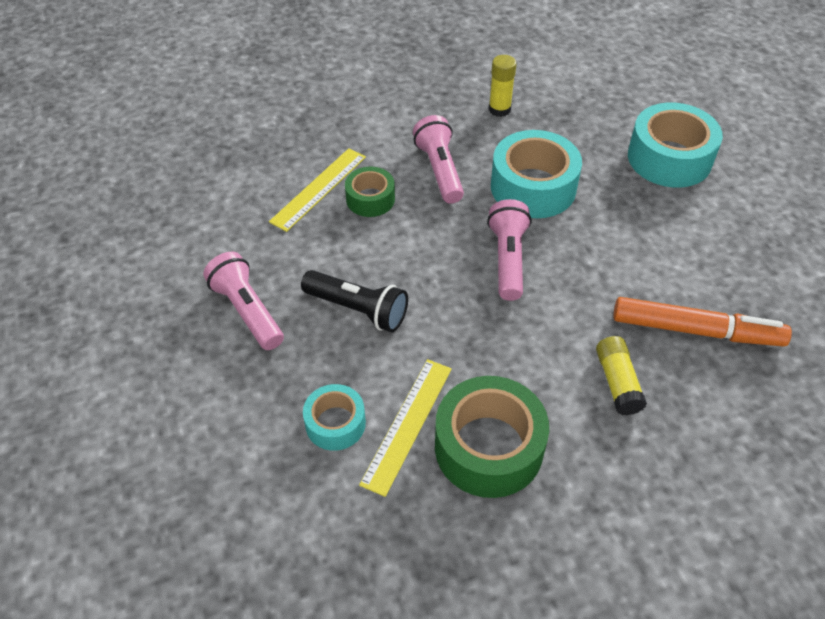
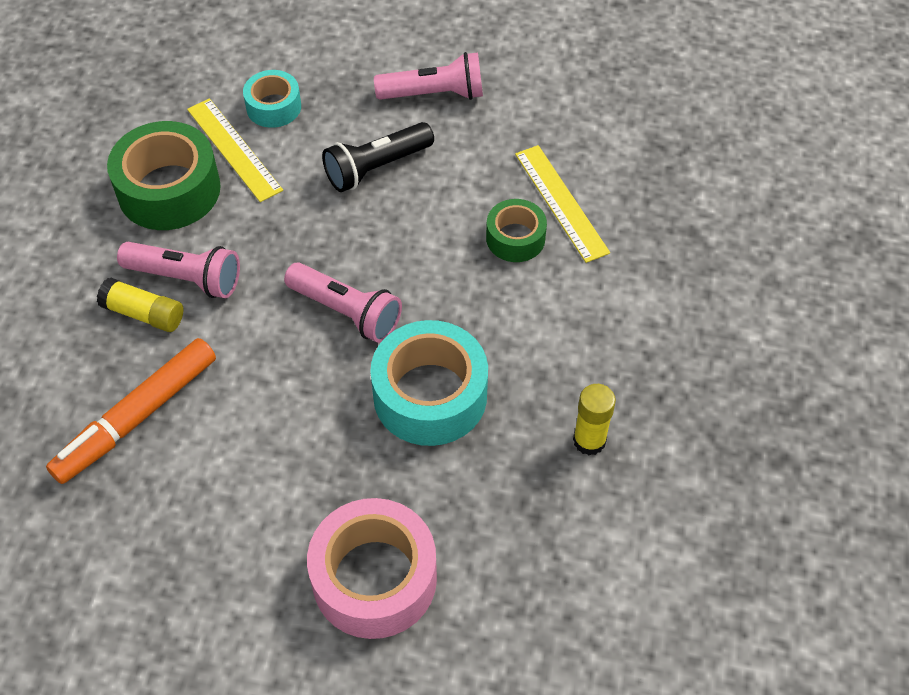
camera: 120 degrees right, 5 degrees up
(440, 170) = (518, 320): pink flashlight -> pink flashlight (186, 278)
(669, 158) = (374, 578): turquoise tape -> pink tape

